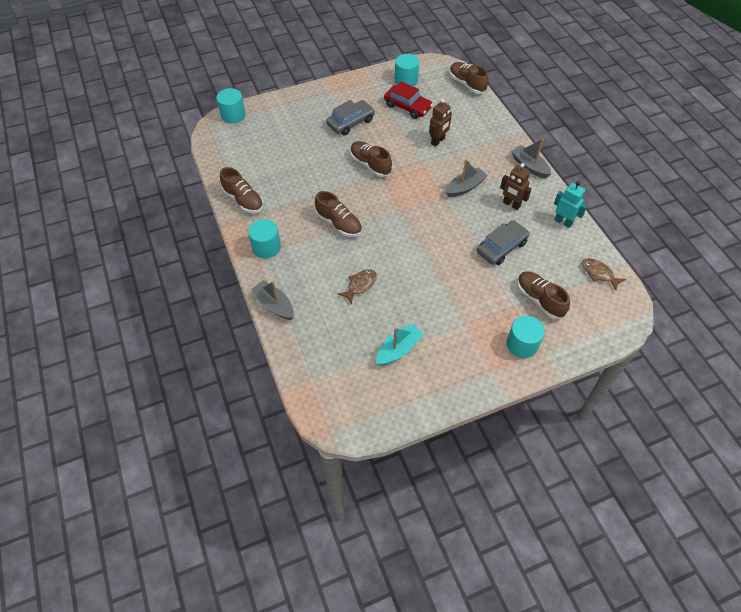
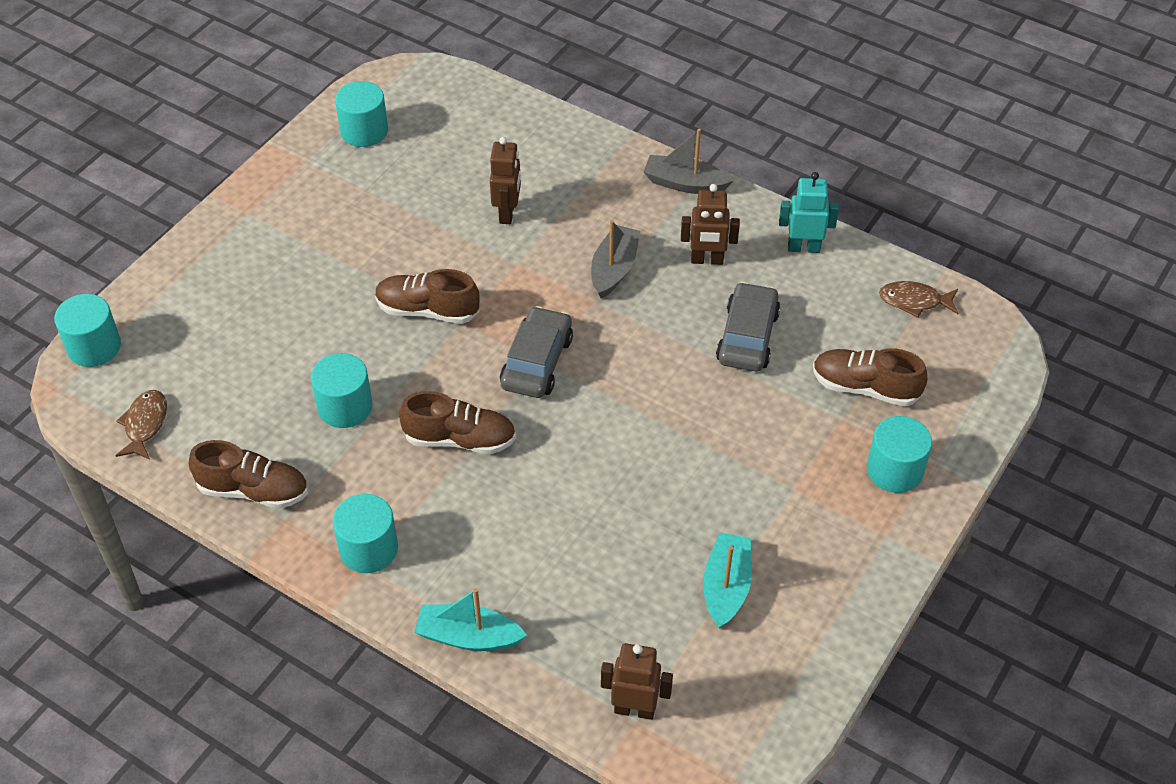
camera: 35 degrees left, 5 degrees down
(274, 305) = (468, 636): grey boat -> turquoise boat
(305, 186) = (345, 407): none -> turquoise cylinder
(315, 376) = (634, 709): none -> brown robot
(351, 122) = (330, 253): grey car -> grey car (537, 362)
(360, 285) = (581, 521): brown fish -> brown fish (145, 424)
(407, 107) = (406, 177): red car -> none
(467, 84) = (474, 91): brown shoe -> none

